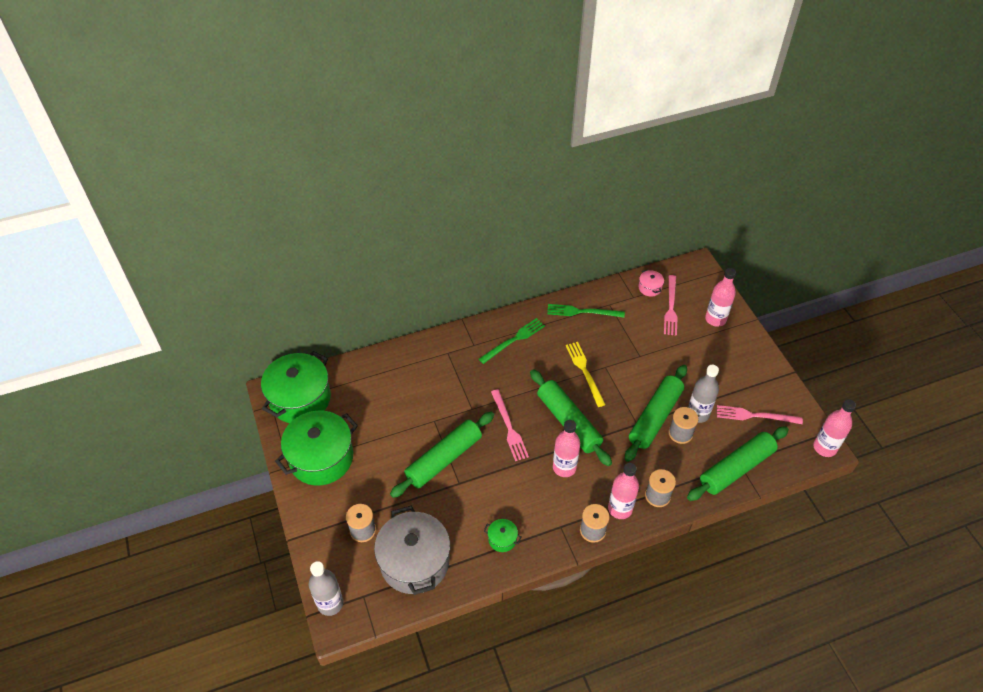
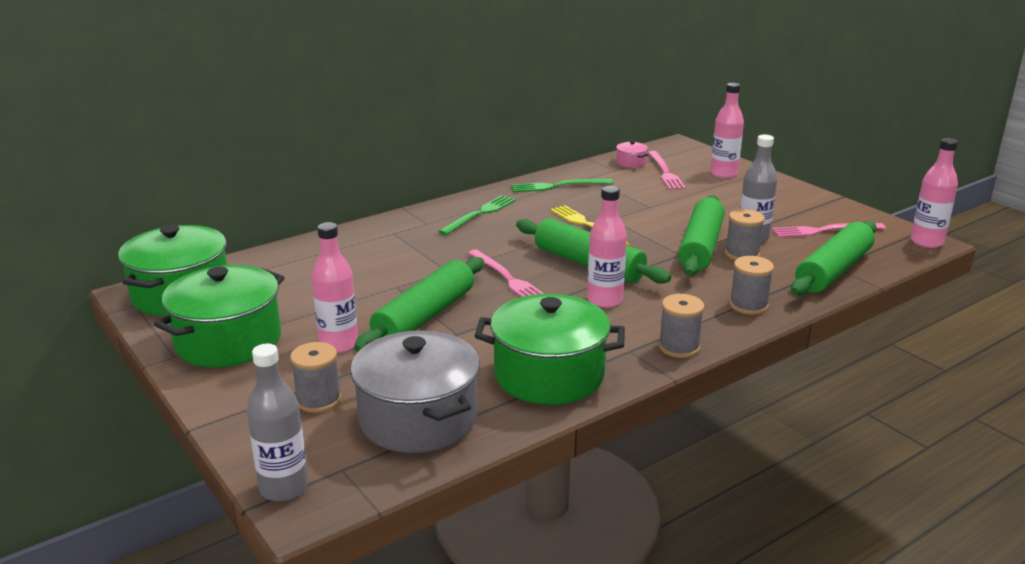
camera: 15 degrees left, 25 degrees down
(502, 539) = (549, 375): green pot -> green pot, size x2.40
(620, 509) = (705, 323): pink bottle -> pink bottle (338, 344)

